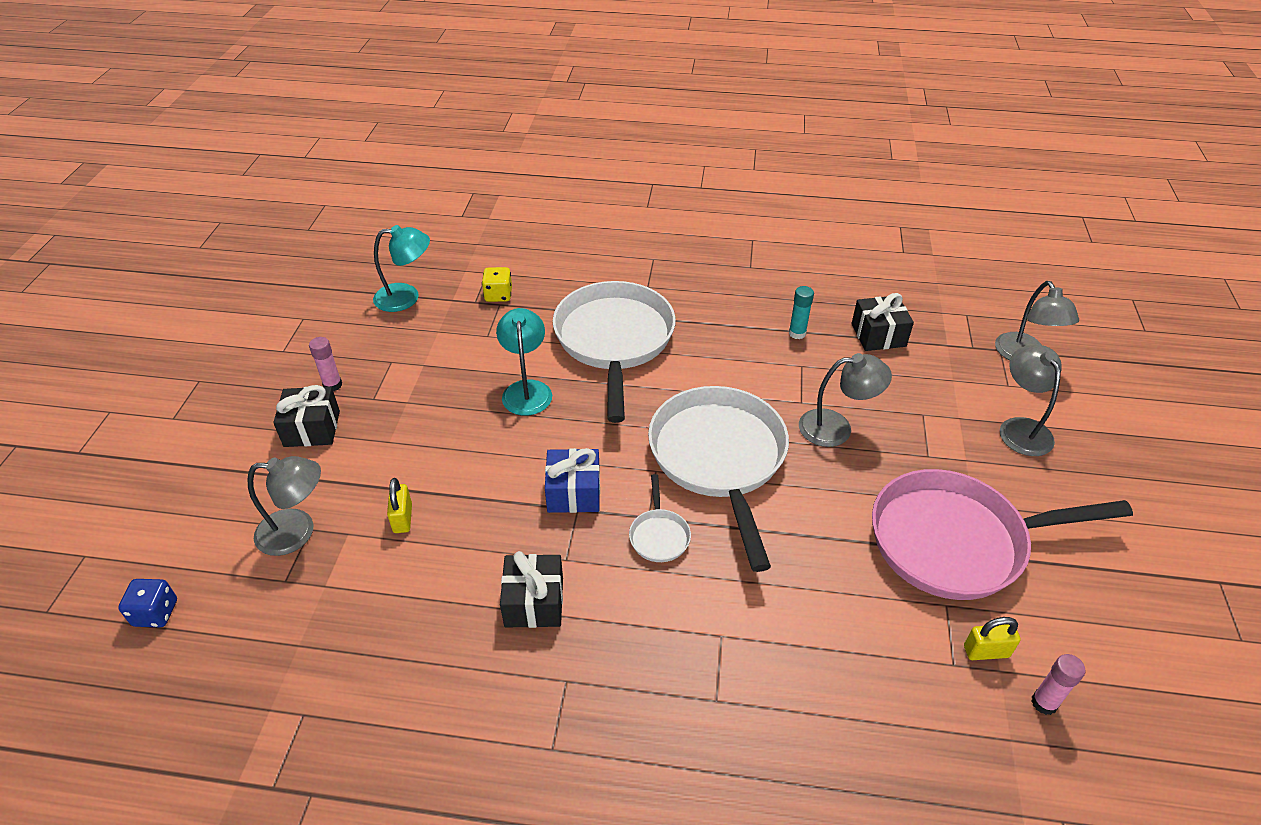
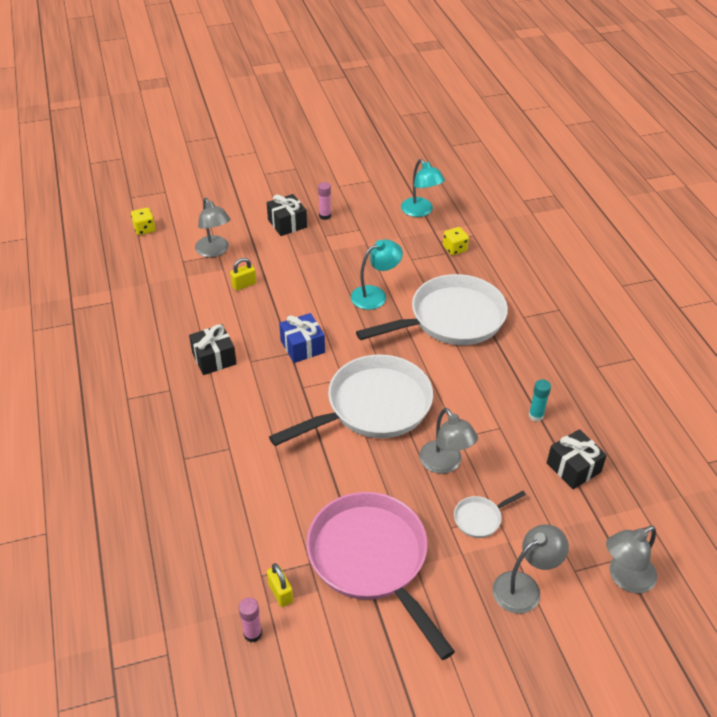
camera: 65 degrees right, 0 degrees up
(156, 613) = (144, 229): blue dice -> yellow dice
(659, 535) = (290, 396): white pan -> white pan (480, 518)

